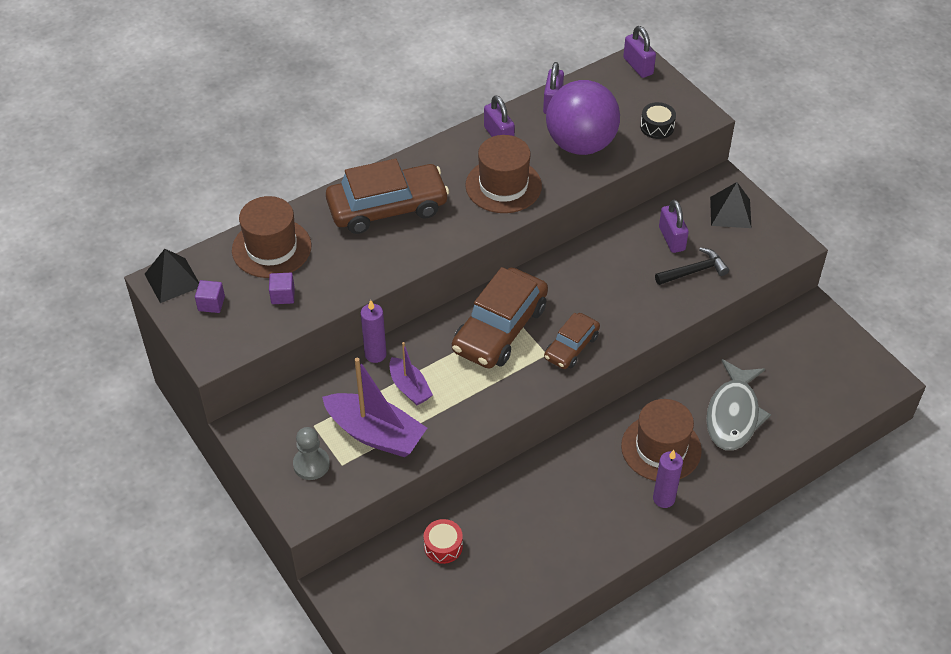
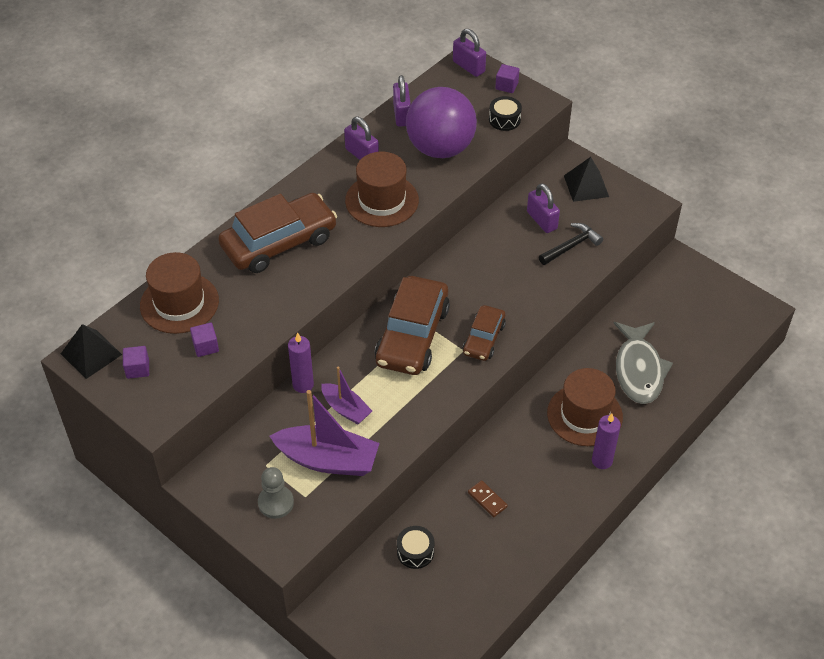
camera: 15 degrees left, 0 degrees up
(443, 546) = (415, 552): red drum -> black drum
(532, 511) = (487, 500): none -> brown domino
(671, 92) = (506, 86): none -> purple cube

